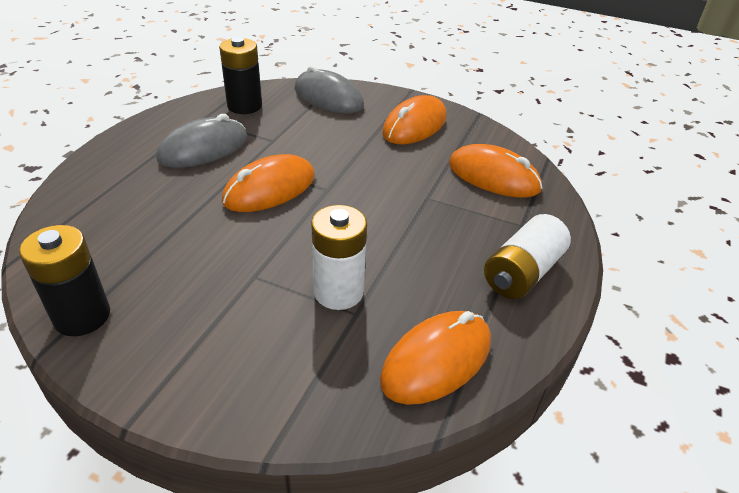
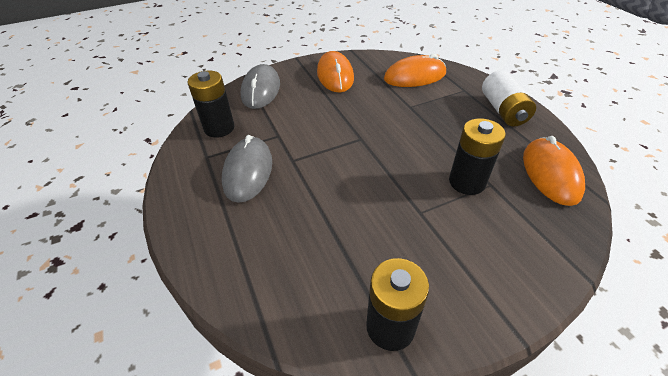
camera: 45 degrees left, 5 degrees up
(269, 189) = (334, 162): orange mouse -> none
(328, 98) = (261, 90): grey mouse -> grey mouse turned 75 degrees counterclockwise
(338, 292) = (467, 182): white battery -> black battery

